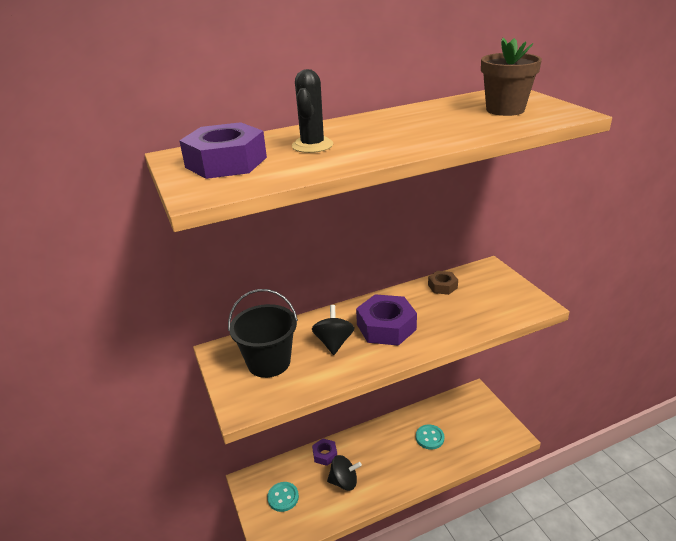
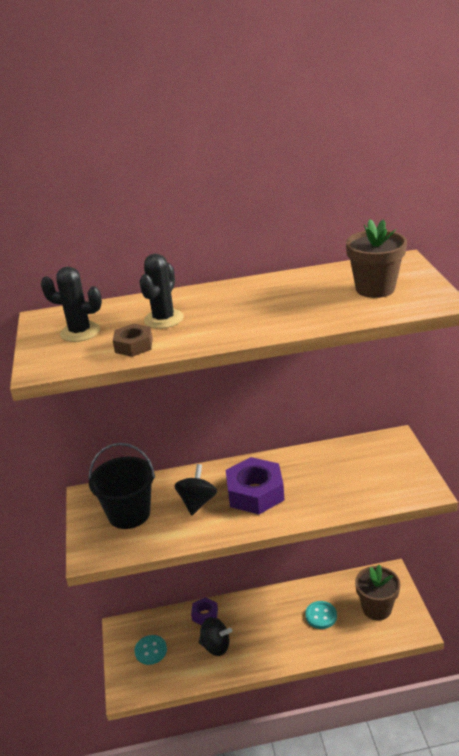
camera: 15 degrees right, 0 degrees up
(226, 162) = (80, 332): purple nut -> black cactus
(442, 286) = (333, 455): brown nut -> brown nut (133, 346)
(475, 423) = (377, 608): none -> brown flower pot

